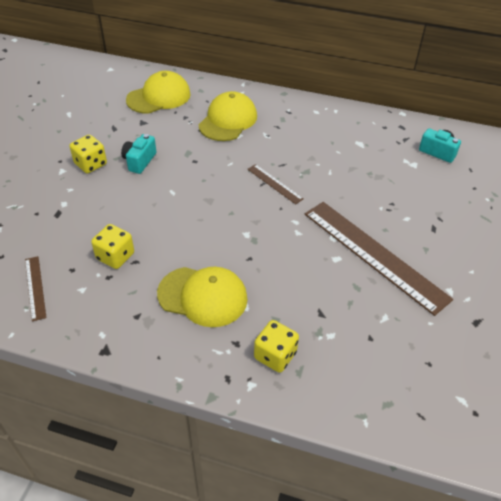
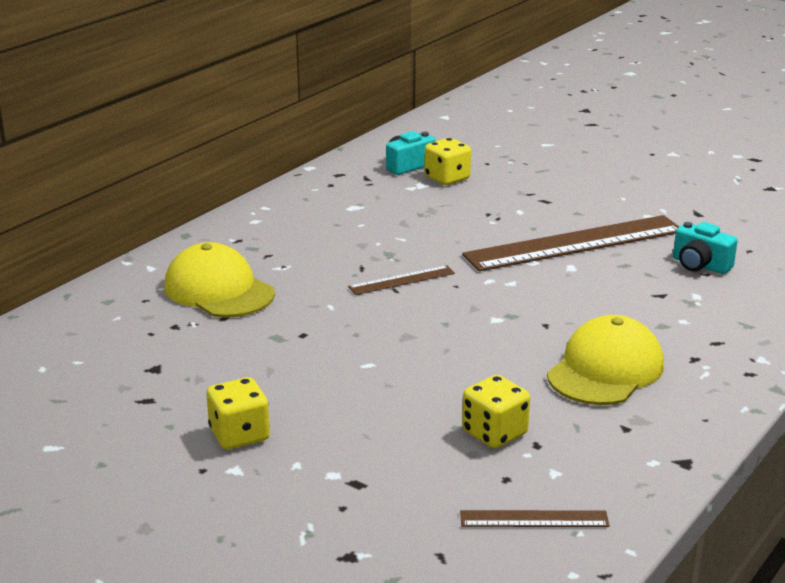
camera: 70 degrees left, 20 degrees down
(139, 161) = (267, 384): turquoise camera -> turquoise camera (700, 265)
(159, 97) = (90, 342): yellow cap -> none
(275, 355) = (720, 335): yellow dice -> yellow dice (447, 178)

